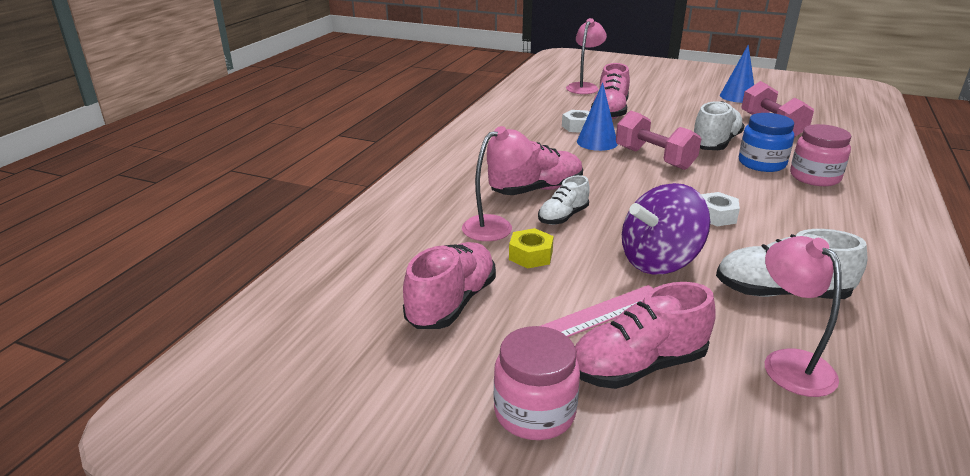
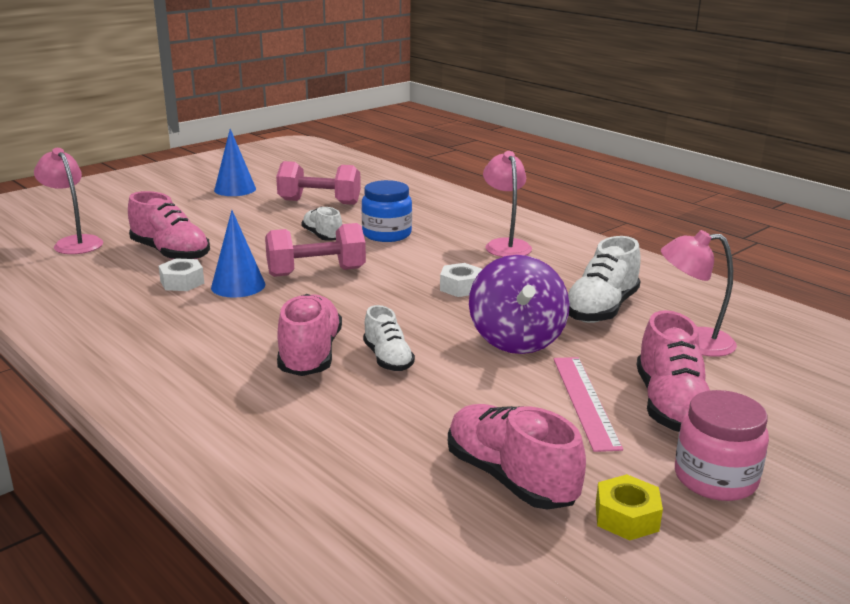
camera: 65 degrees left, 5 degrees down
(496, 225) = (366, 404): pink lamp -> pink lamp (505, 245)
(530, 255) = (451, 402): yellow nut -> yellow nut (626, 517)
(715, 144) = (322, 236): white shoe -> white shoe, size x0.62
(814, 177) = (435, 226): pink jar -> none

